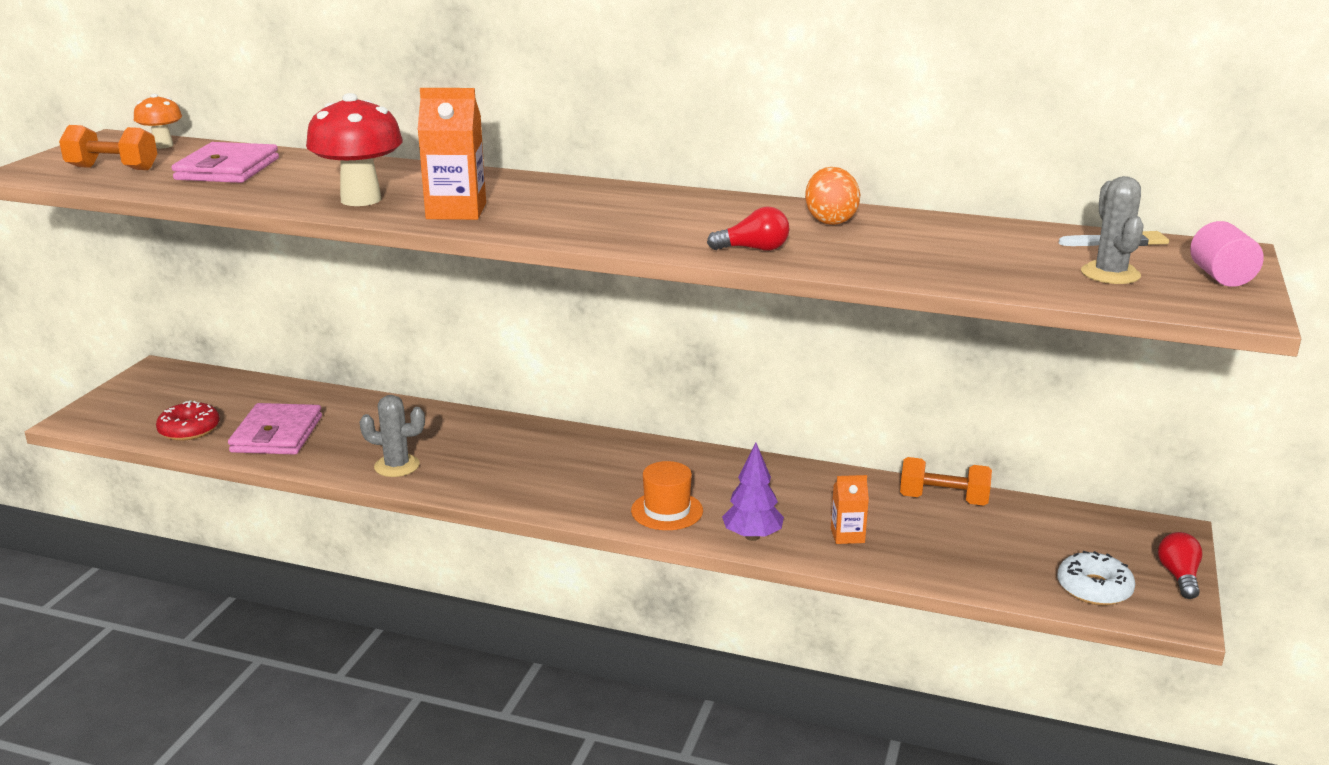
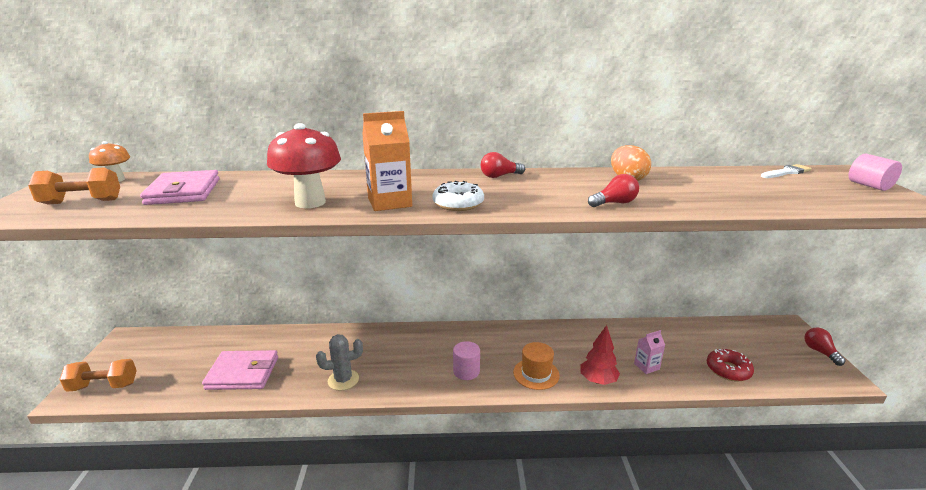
camera: 20 degrees left, 0 degrees up
(189, 429) = (172, 383): red donut -> red donut (728, 370)
(277, 434) = (243, 373): pink wallet -> pink wallet turned 75 degrees counterclockwise
(569, 488) = (466, 371): none -> pink cylinder
(646, 195) = (499, 176): none -> red light bulb
(752, 536) = (598, 380): purple tree -> red tree
(847, 535) = (646, 366): orange carton -> pink carton
(943, 500) = (671, 330): orange dumbbell -> orange dumbbell (103, 386)
(1094, 588) = (793, 370): white donut -> white donut (458, 204)
(1110, 274) = (819, 191): grey cactus -> none

